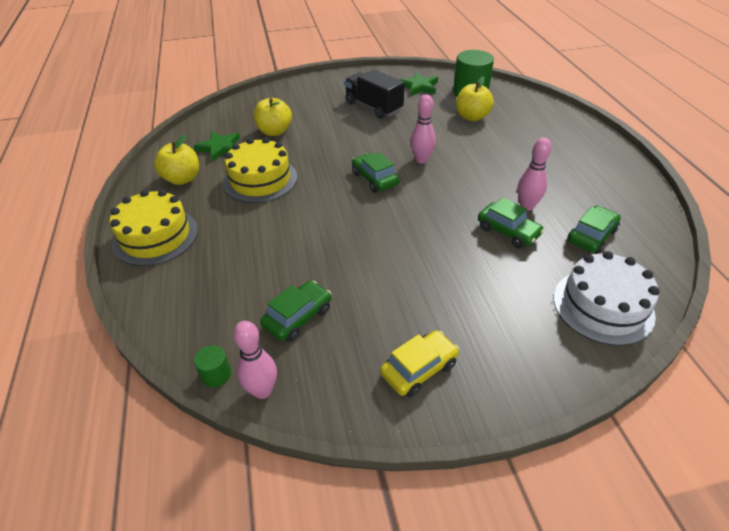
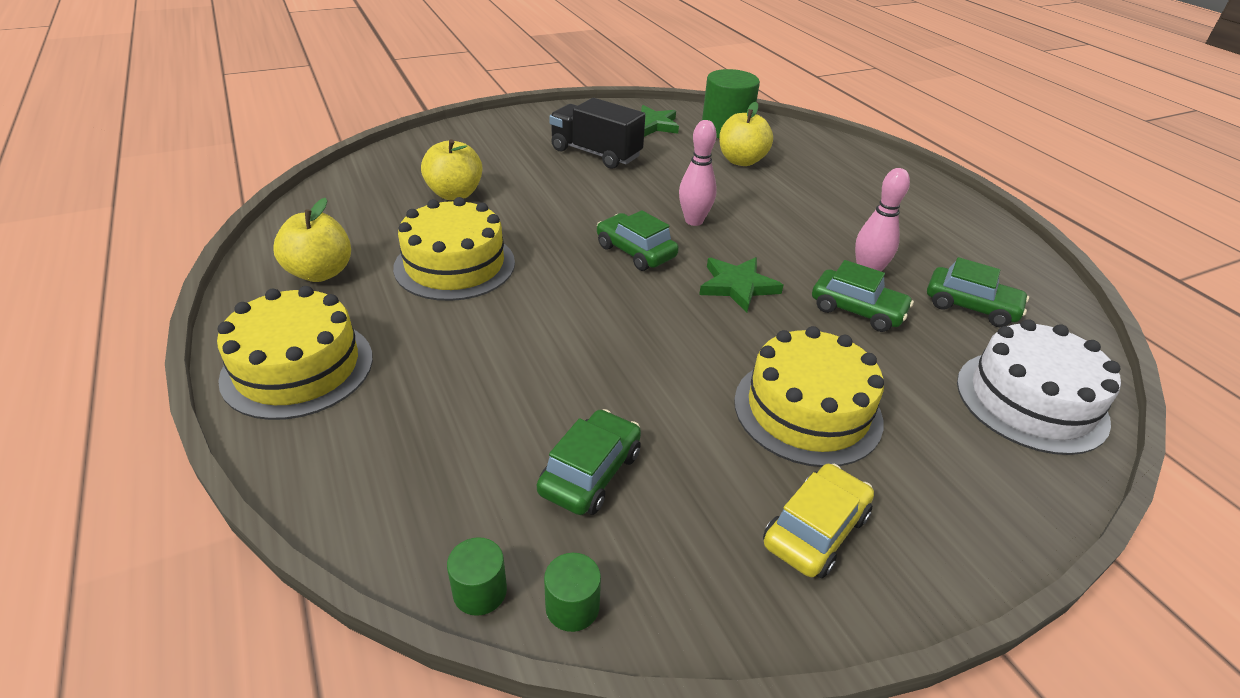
camera: 15 degrees left, 5 degrees down
(220, 148) = (372, 222): green star -> green star (737, 286)
(262, 390) = (572, 607): pink bowling pin -> green cylinder
(445, 295) = (807, 410): none -> yellow cake
(591, 236) = (970, 306): green car -> green car turned 90 degrees clockwise

